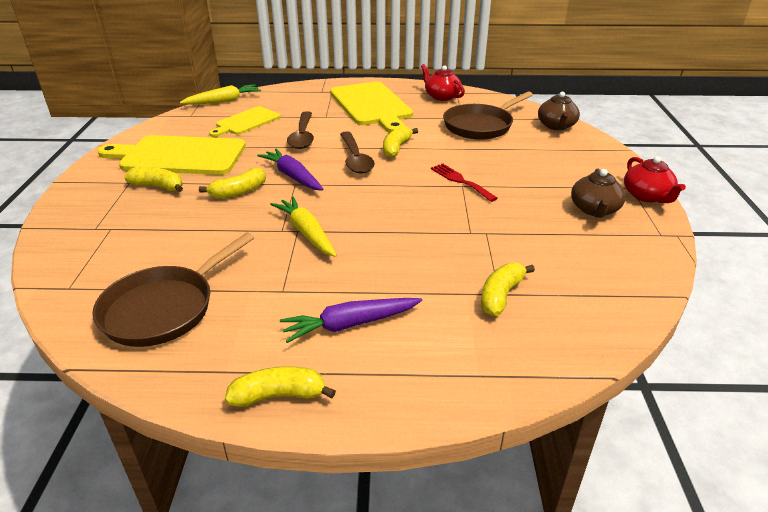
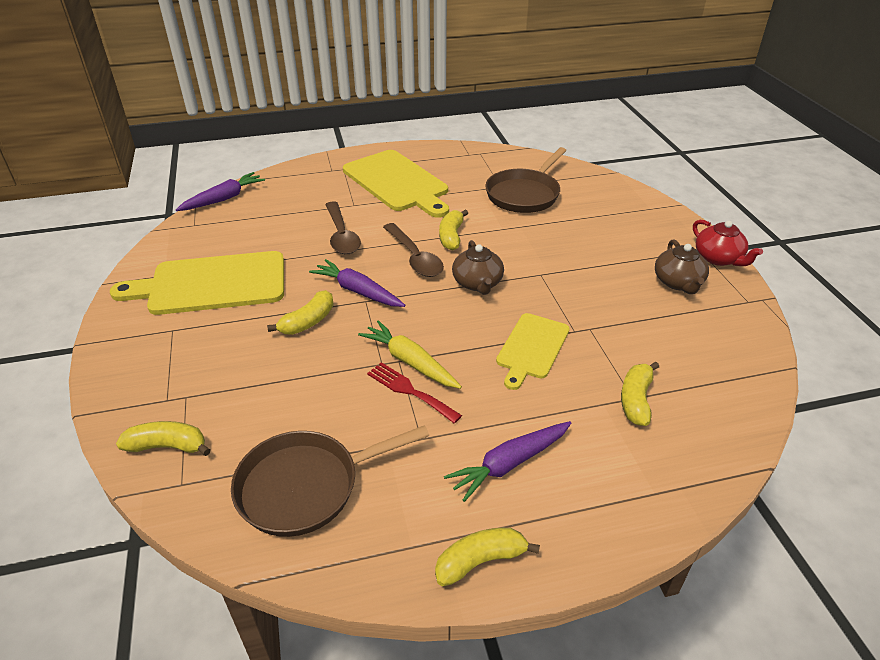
camera: 15 degrees left, 5 degrees up
(158, 186) = (211, 330): yellow banana -> yellow banana (167, 446)
(164, 308) = (306, 486): brown pan -> brown pan turned 45 degrees clockwise
(223, 101) = (224, 199): yellow carrot -> purple carrot
(246, 122) = (266, 224): yellow cutting board -> yellow cutting board (532, 348)
(441, 96) = (466, 160): red teapot -> none
(460, 181) = (536, 269): red fork -> red fork (410, 391)
(556, 126) = (599, 184): brown teapot -> brown teapot (477, 283)

